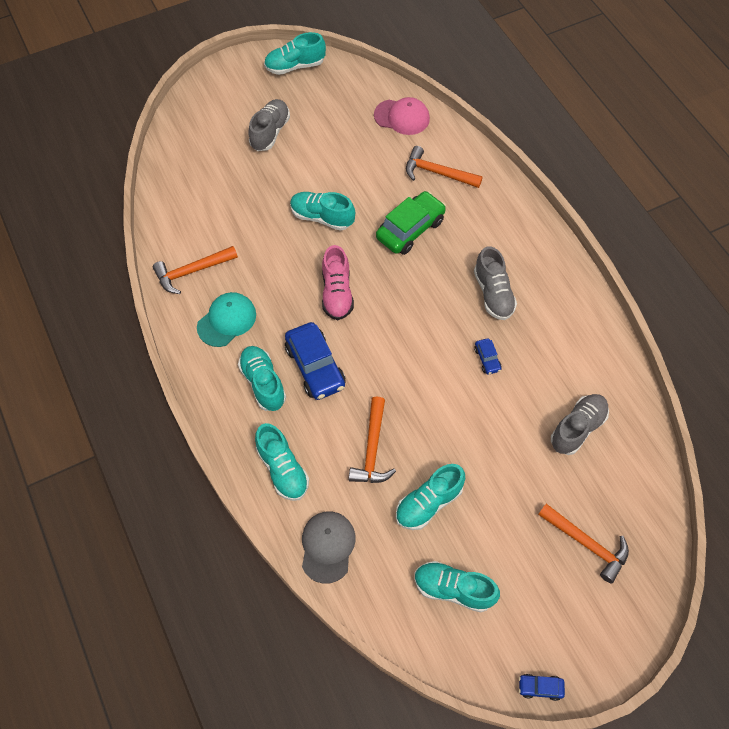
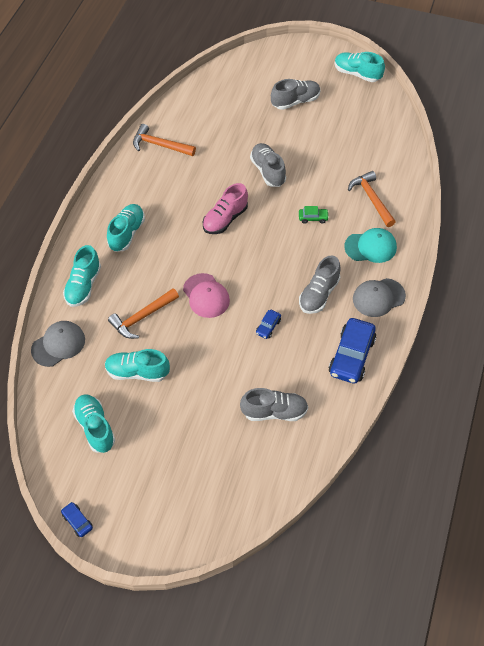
camera: 45 degrees right, 5 degrees down
(227, 320) = (147, 185): turquoise cap -> turquoise cap (370, 247)
(315, 367) = (164, 248): blue car -> blue car (351, 356)
(322, 217) = (268, 171): turquoise shoe -> grey shoe
(402, 117) = (389, 150): pink cap -> pink cap (206, 296)
(410, 229) = (313, 218): green car -> green car, size x0.47
(541, 255) = (378, 297): none -> grey cap
(587, 544) = (198, 477): orange hammer -> none

